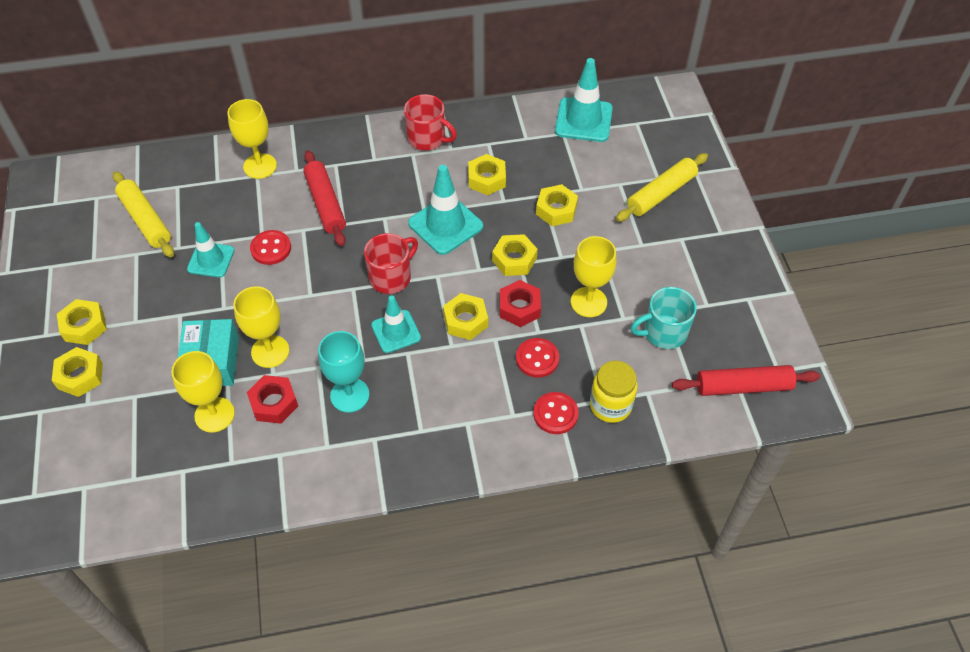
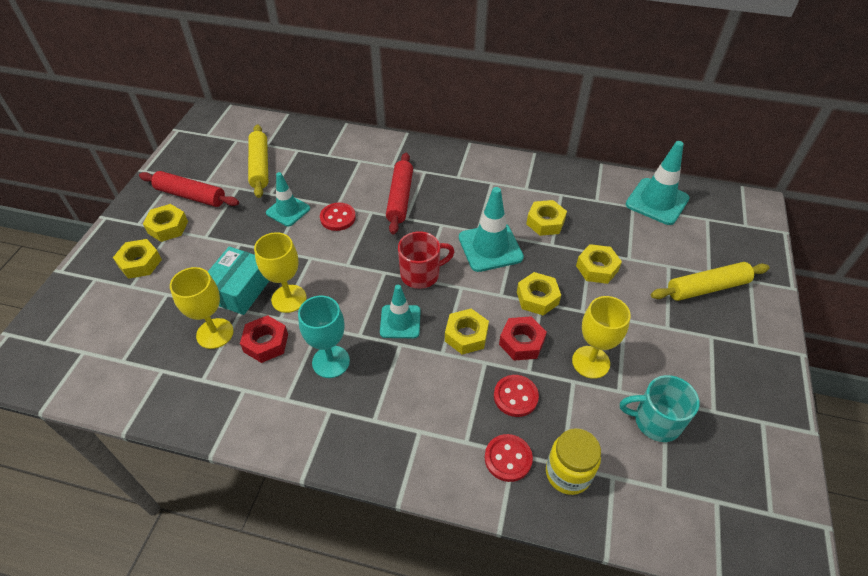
camera: 25 degrees right, 5 degrees down
(260, 166) = (366, 154): yellow goblet -> none
(427, 138) = (510, 175): red mug -> none
(743, 386) = (722, 514): red rolling pin -> red rolling pin (191, 196)

